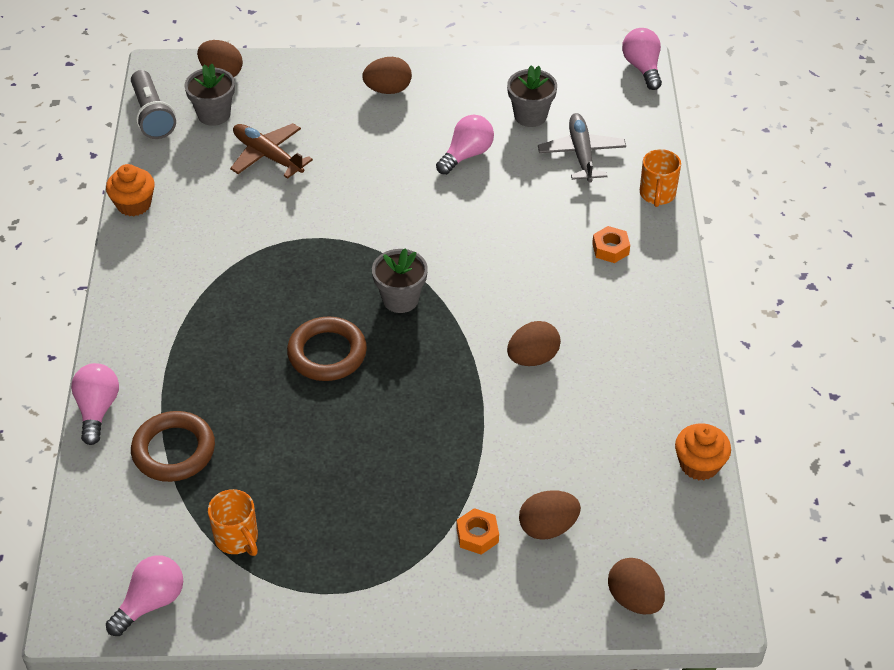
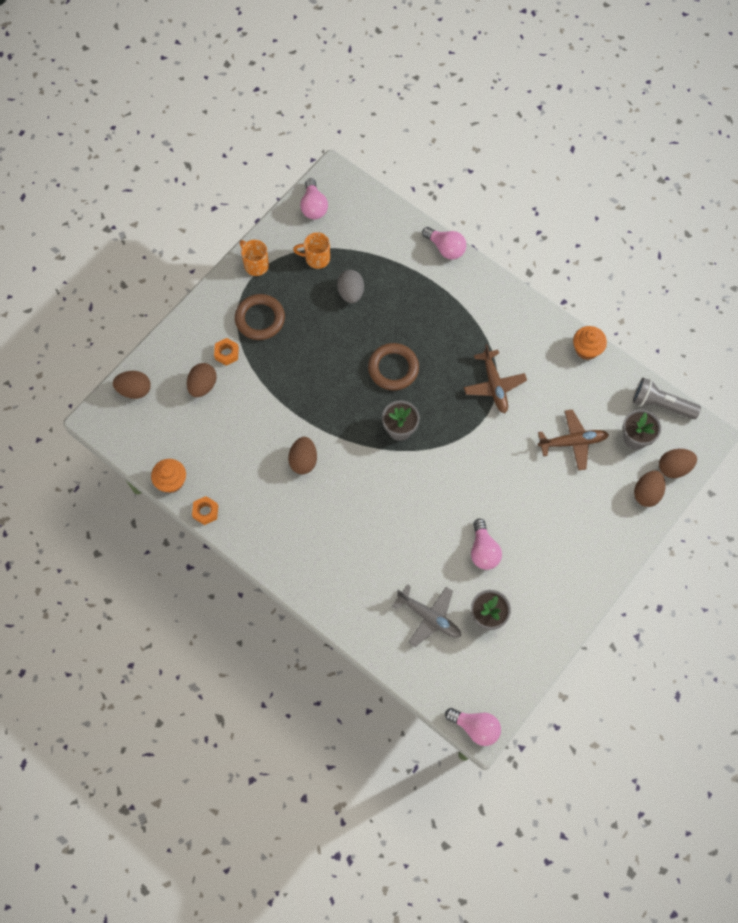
camera: 130 degrees right, 20 degrees up
(174, 450) = (391, 264): brown ring -> brown ring (260, 319)
(258, 464) = (351, 293): none -> grey egg
(259, 253) = (494, 385): none -> brown plane
(388, 90) = (580, 551): brown egg -> brown egg (647, 493)
(610, 249) = (341, 565): orange nut -> orange nut (205, 512)
(657, 195) = (359, 630): orange mug -> orange mug (255, 264)

